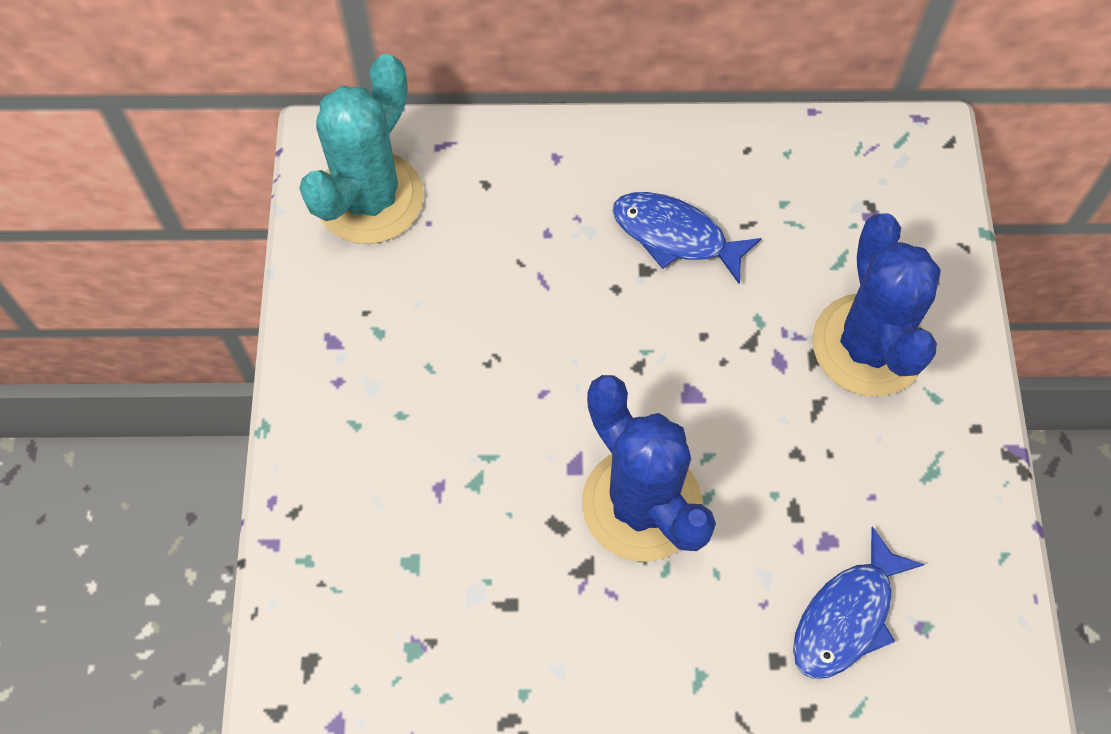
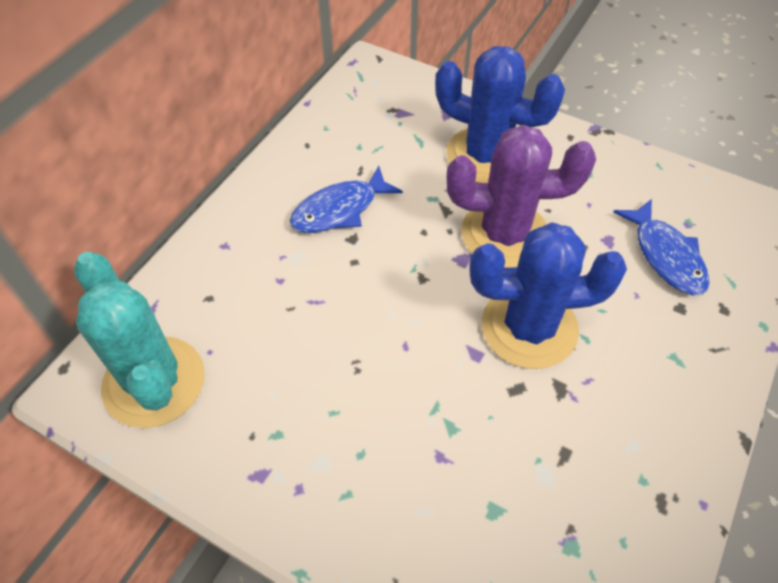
camera: 60 degrees left, 10 degrees down
(757, 421) = (504, 234): none -> purple cactus

